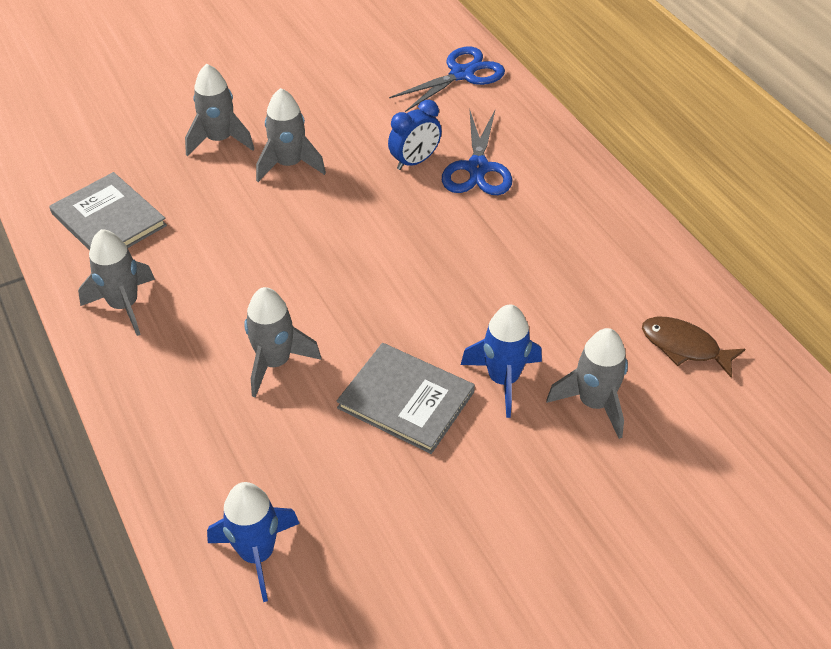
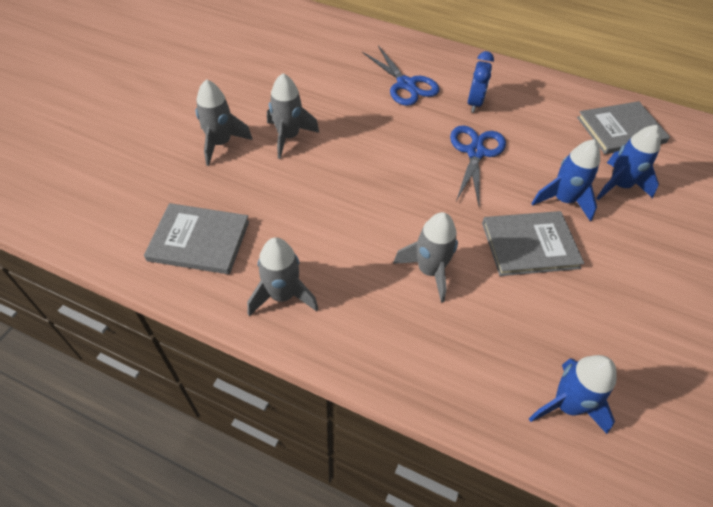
camera: 40 degrees left, 5 degrees up
(415, 161) = (365, 97): blue clock -> blue clock (474, 103)
(462, 74) = (332, 34): blue scissors -> blue scissors (475, 152)
(593, 403) = (619, 186): grey rocket -> blue rocket
(684, 347) = (620, 130): brown fish -> grey book

